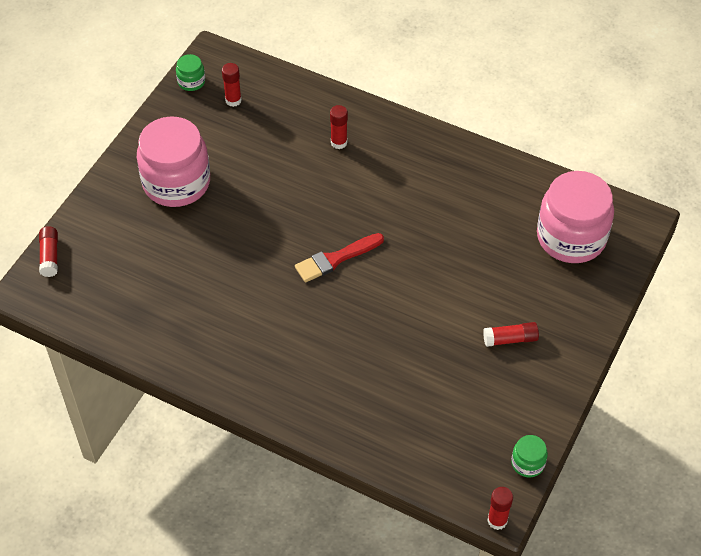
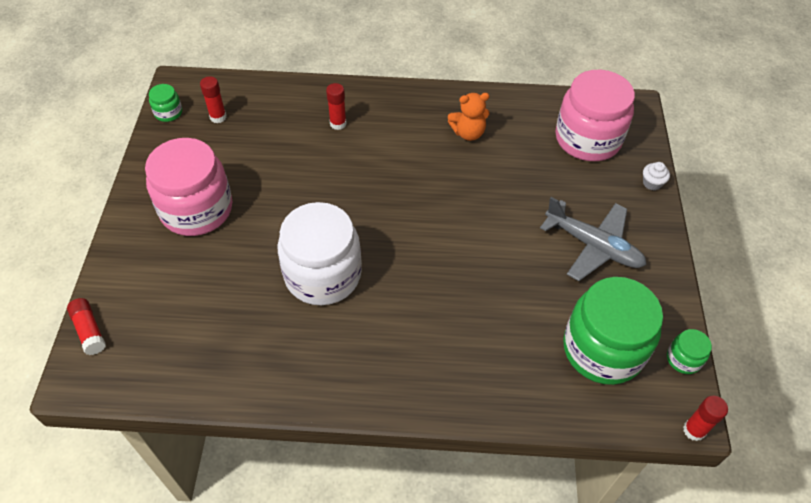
camera: 25 degrees left, 0 degrees up
(255, 278) = (323, 275): none -> white jar
(336, 259) = (392, 229): red brush -> none
(457, 192) = (468, 133): none -> orange teddy bear
(461, 428) = (603, 349): none -> green jar
(510, 339) = (593, 246): red glue stick -> grey plane
(606, 302) = (652, 183): none -> white cupcake

